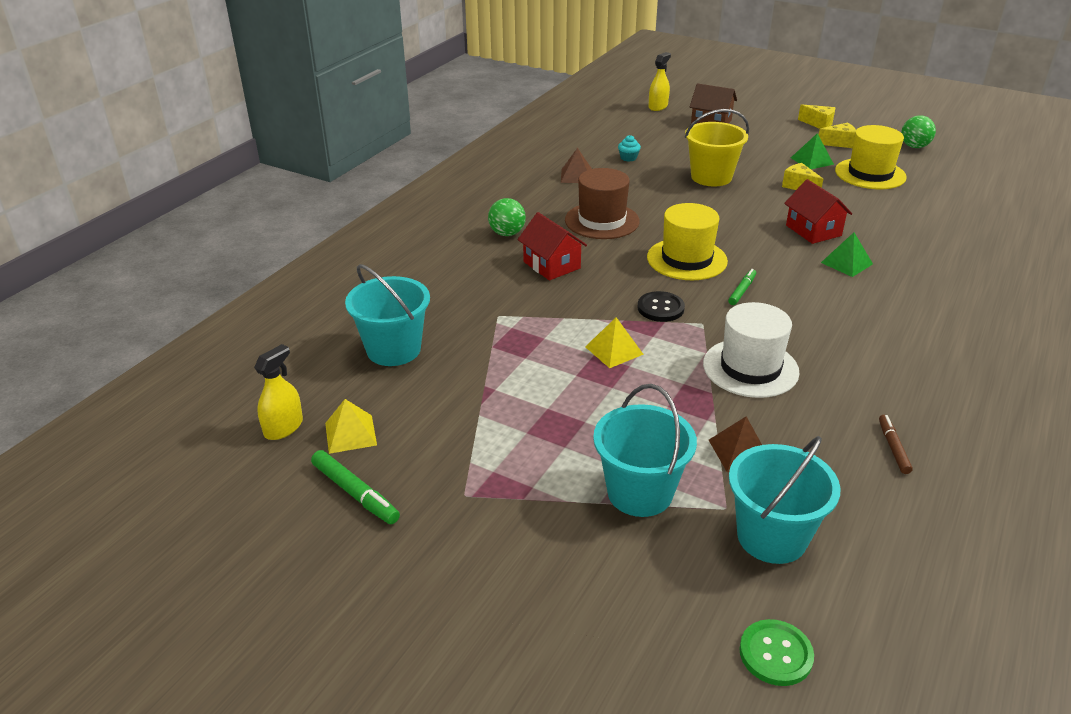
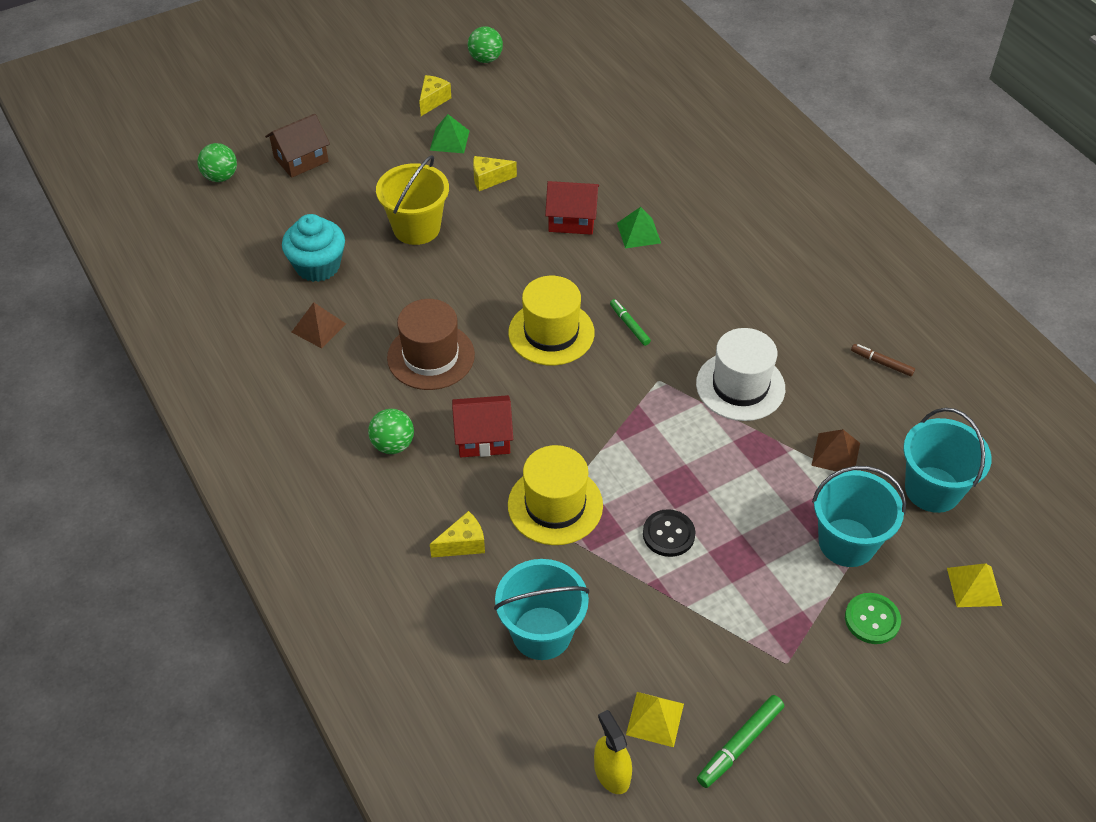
camera: 60 degrees left, 15 degrees up
(355, 493) = (740, 744): green marker -> green marker turned 150 degrees clockwise
(614, 350) = (656, 463): yellow pyramid -> yellow pyramid (974, 586)
(628, 158) = (318, 266): turquoise cupcake -> turquoise cupcake, size x2.20
(658, 106) = (220, 177): yellow spray bottle -> green ball
(660, 308) = (616, 396): black button -> black button (668, 534)
(775, 654) = (1033, 551): green button -> green button (872, 619)
(819, 124) = (382, 88): yellow cheese -> yellow cheese (463, 544)
(870, 174) = (508, 120): yellow hat -> yellow hat (555, 505)

